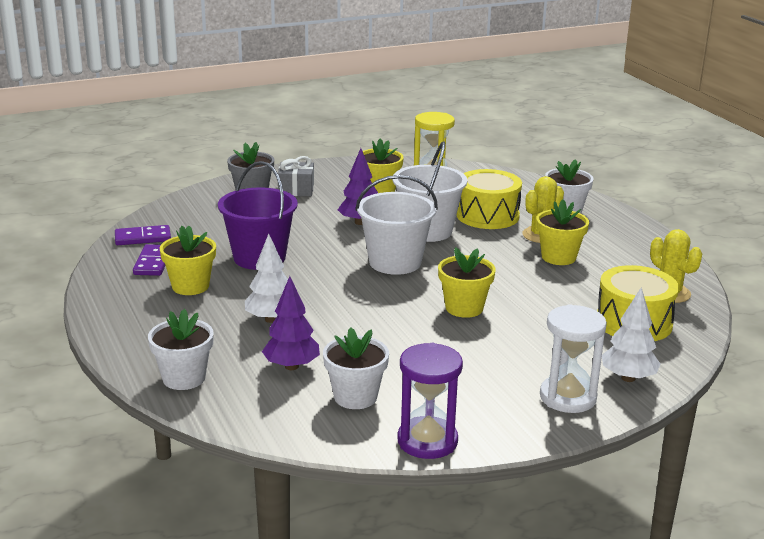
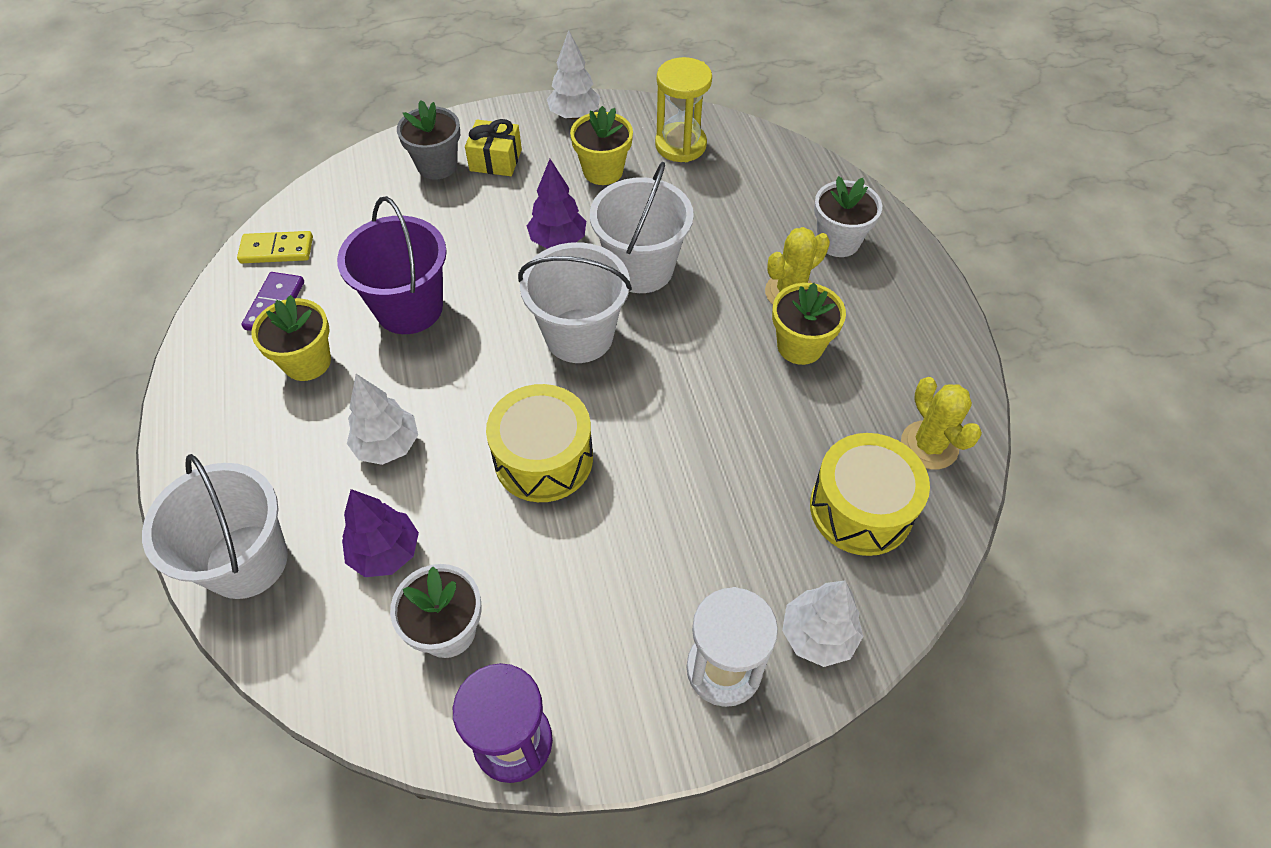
camera: 10 degrees right, 30 degrees up
(143, 238) = (276, 250): purple domino -> yellow domino
(184, 378) = (247, 561): white flower pot -> white bucket
(296, 190) = (495, 160): grey gift -> yellow gift
(347, 167) = (574, 115): none -> white tree
(464, 308) = (641, 449): yellow flower pot -> none
(487, 215) = (730, 241): yellow drum -> yellow drum (543, 458)

